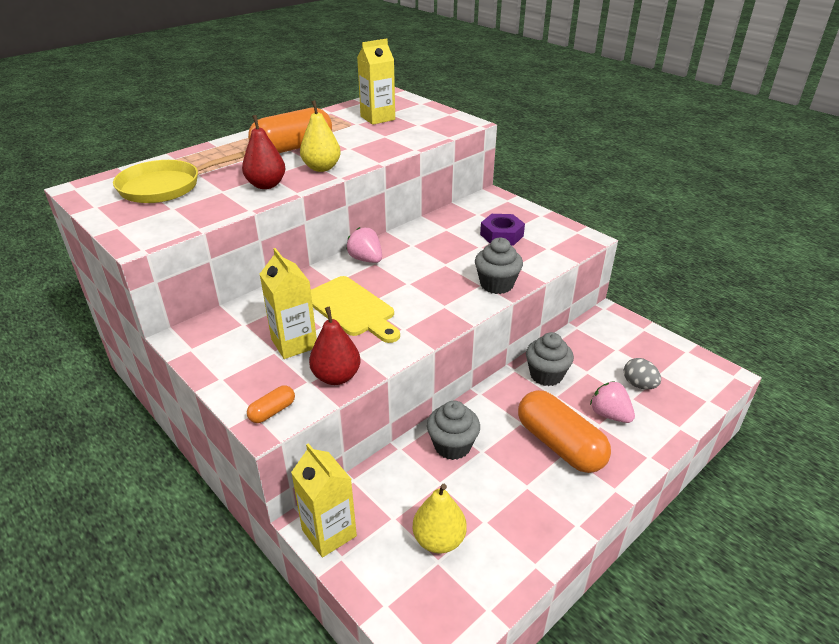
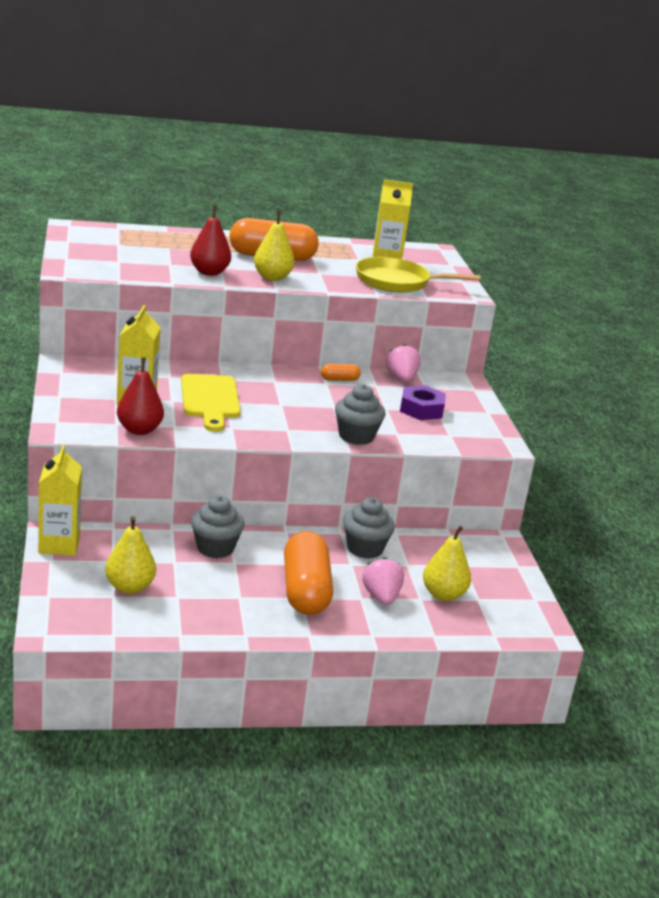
camera: 30 degrees right, 10 degrees down
(165, 186) = (133, 246): yellow pan -> yellow pan (397, 282)
(272, 411) = (70, 427): orange capsule -> orange capsule (339, 379)
(366, 259) = (270, 376): pink strawberry -> pink strawberry (401, 379)
(639, 385) = (443, 594): grey egg -> yellow pear

